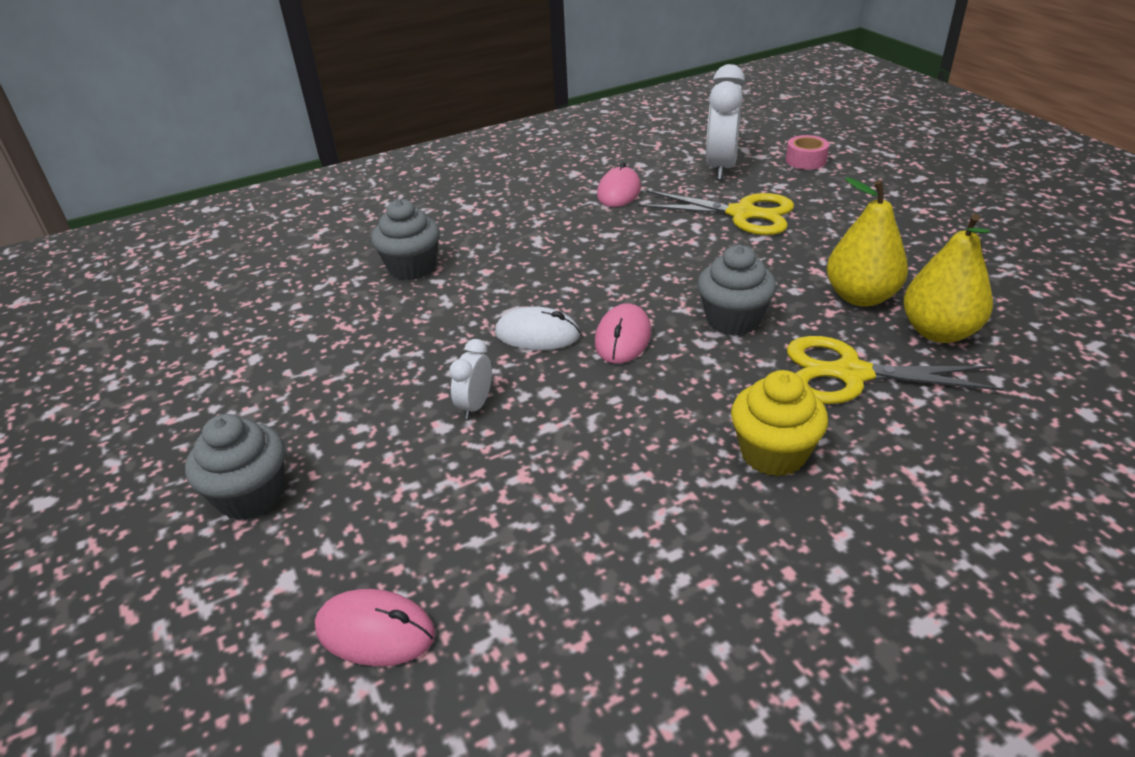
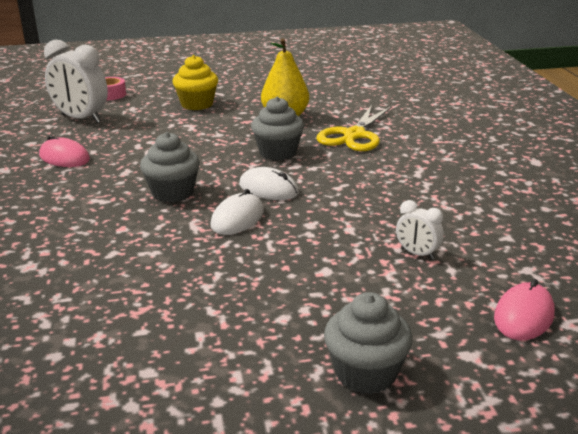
camera: 75 degrees left, 10 degrees down
(412, 267) = (73, 264): grey cupcake -> grey cupcake (172, 193)
(475, 405) = (308, 254): white clock -> white clock (417, 254)
(623, 338) = (268, 189): pink mouse -> white mouse
(742, 214) = (155, 126): yellow scissors -> none
(773, 453) = (410, 167): yellow cupcake -> yellow cupcake (197, 104)
(938, 332) = (332, 109): yellow pear -> none

